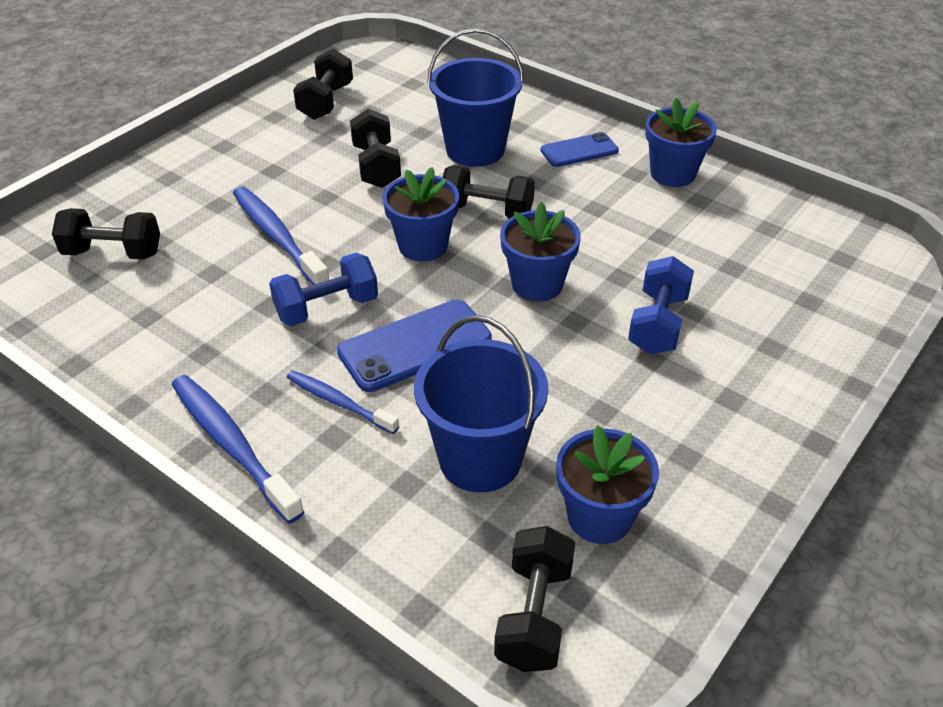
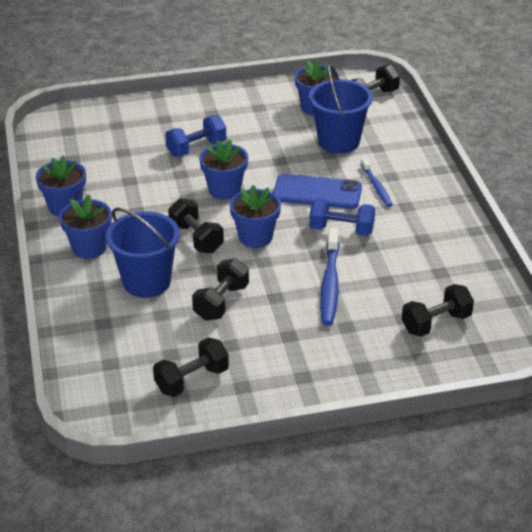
camera: 140 degrees left, 5 degrees down
(113, 253) = (436, 323): black dumbbell -> black dumbbell turned 75 degrees counterclockwise
(232, 445) = (439, 193): blue toothbrush -> none
(579, 150) = (89, 248): blue phone -> blue flower pot

